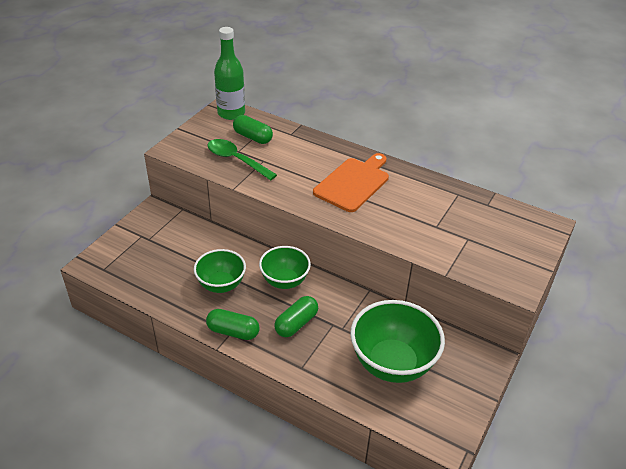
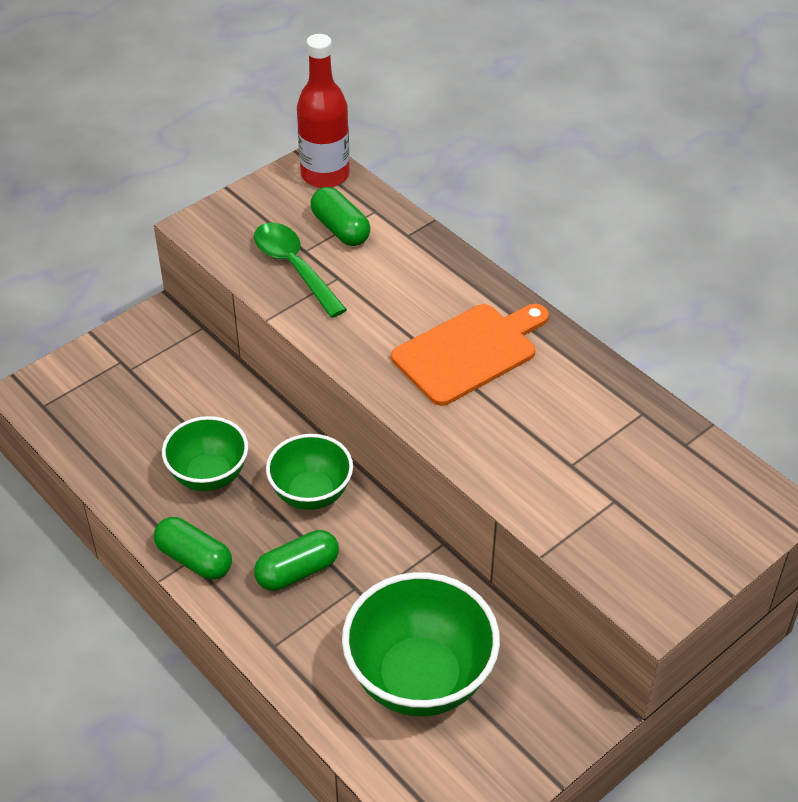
camera: 20 degrees right, 5 degrees up
(231, 113) = (325, 175): green bottle -> red bottle

